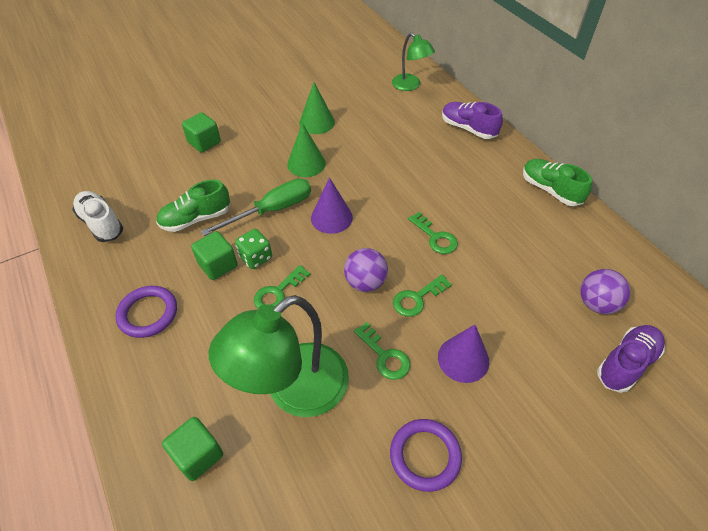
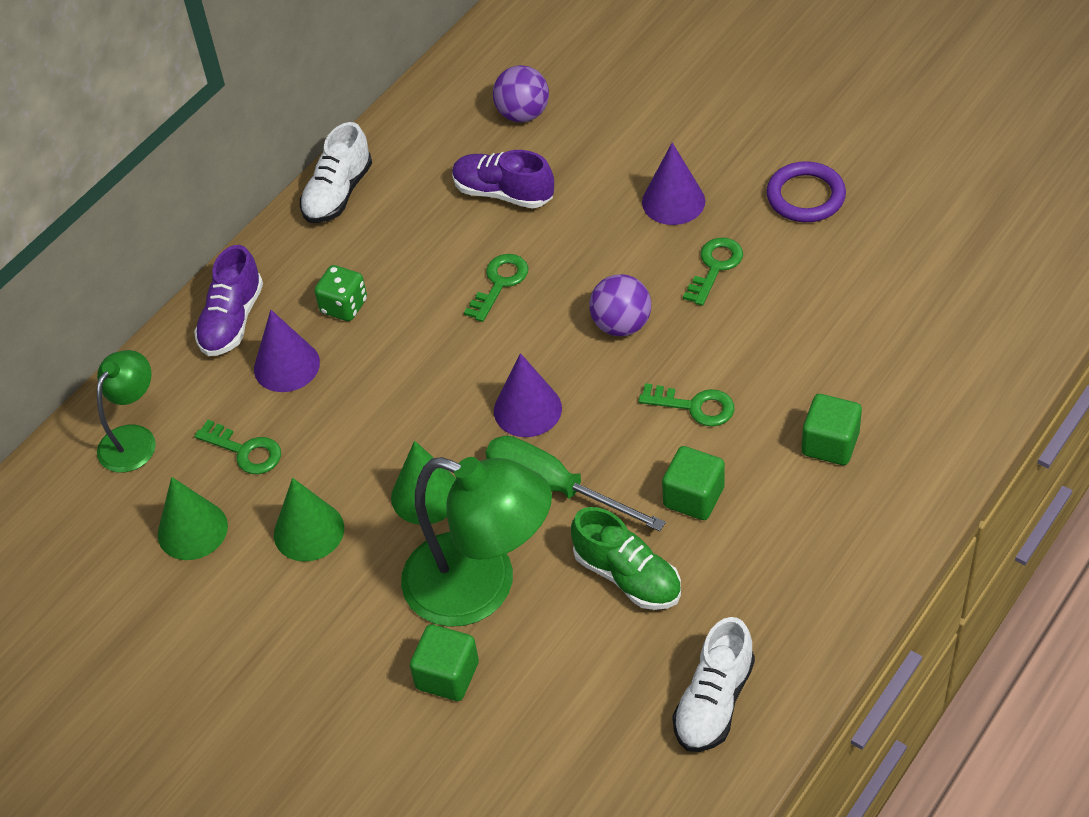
camera: 110 degrees left, 0 degrees up
(148, 313) = (818, 528): purple ring -> none
(198, 455) = (940, 371): green cube -> green cube (830, 444)
(256, 257) = (654, 460): green dice -> green dice (344, 306)
(293, 391) = (813, 327): green lamp -> green lamp (481, 587)
(345, 91) = (192, 530): none -> green cone
(417, 298) = (614, 267): green key -> green key (245, 451)
(424, 139) = (286, 365): none -> purple cone
(550, 190) = (338, 193): green shoe -> white shoe
(626, 363) = (593, 79): purple shoe -> purple shoe (503, 193)

